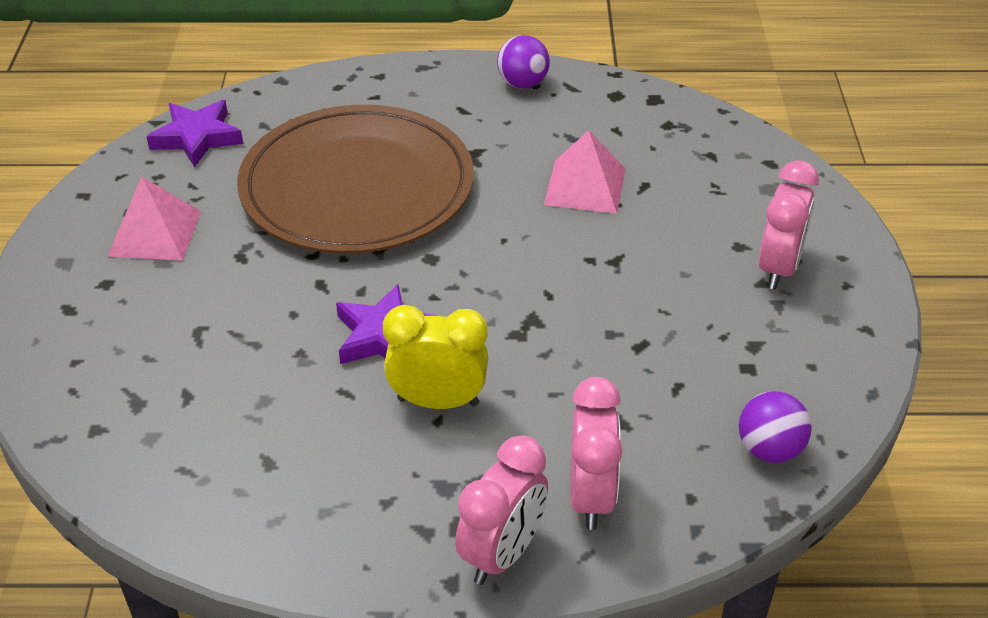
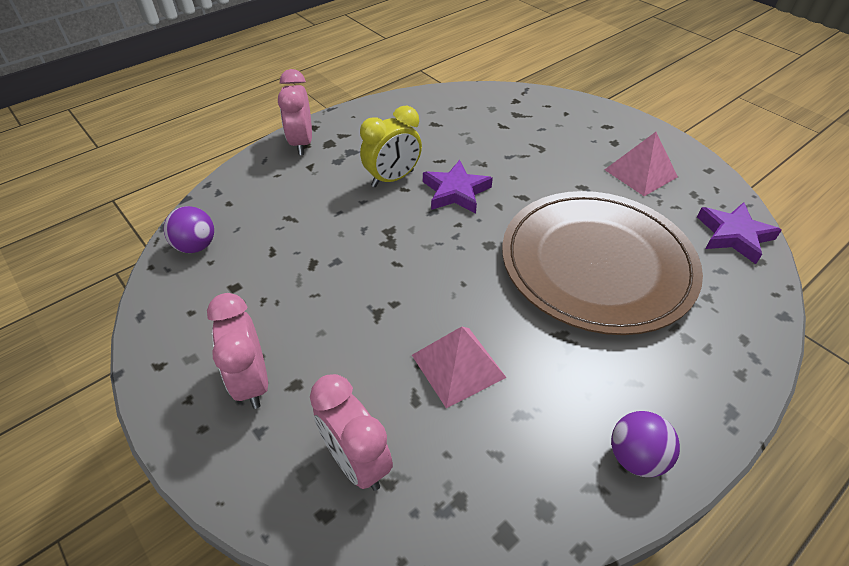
camera: 140 degrees right, 5 degrees up
(591, 497) = (279, 179): pink clock -> pink clock (357, 461)

